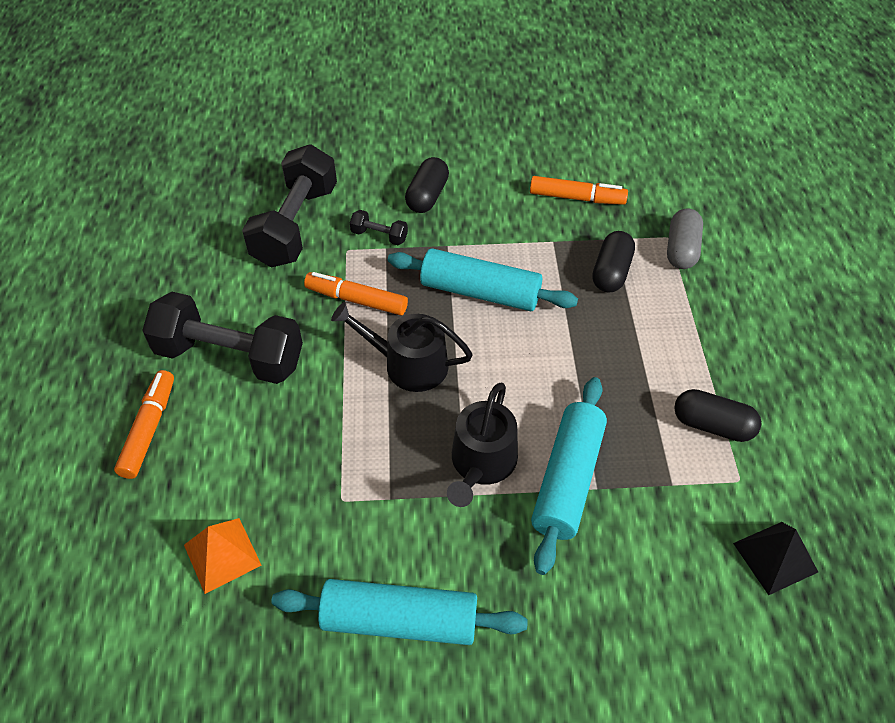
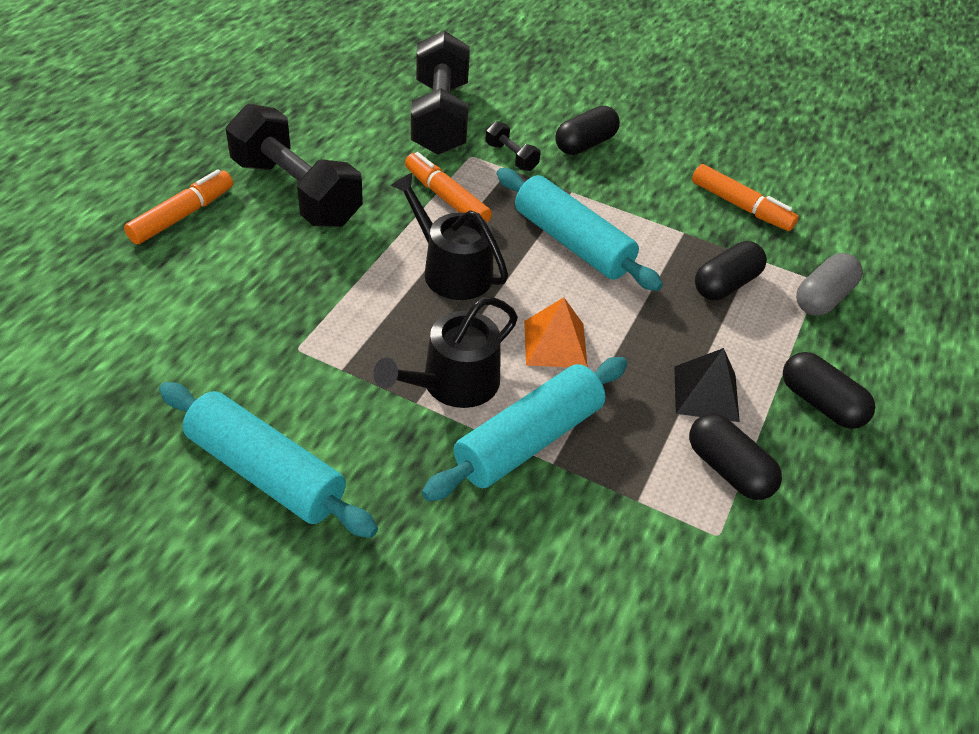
camera: 25 degrees right, 5 degrees down
(222, 555) = (159, 338): orange pyramid -> orange pyramid (555, 344)
(295, 225) = (440, 118): black dumbbell -> black dumbbell turned 45 degrees counterclockwise
(735, 338) = (820, 403): none -> black capsule
(775, 557) = (700, 627): black pyramid -> black pyramid (706, 393)

